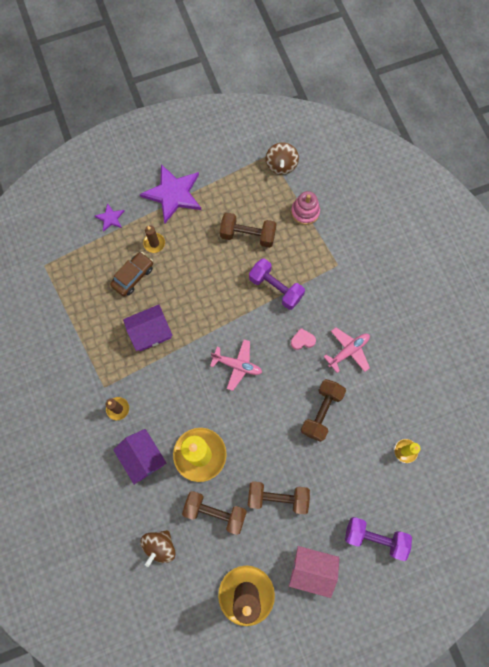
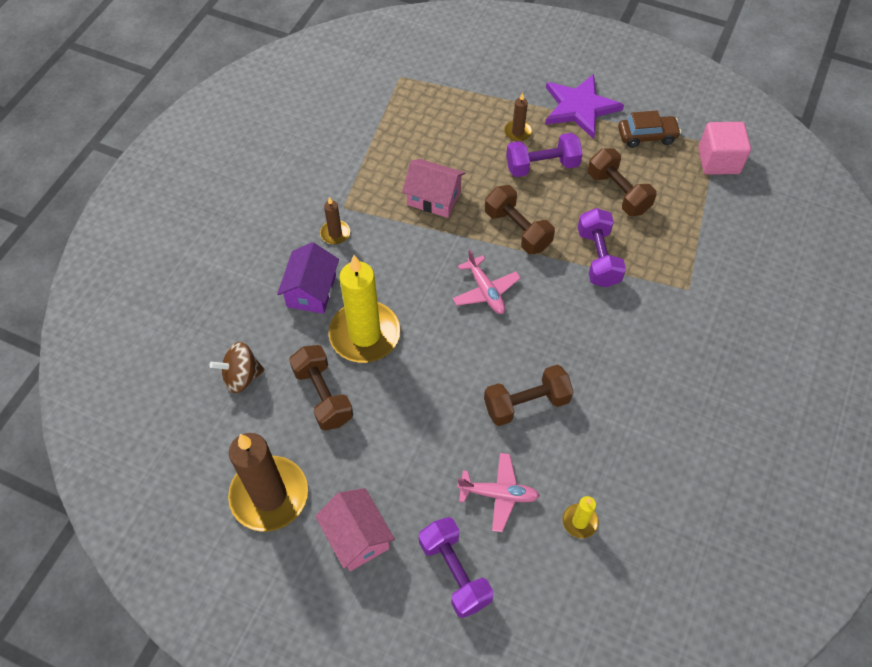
camera: 45 degrees right, 15 degrees down
(110, 218) = (499, 84): purple star -> none
(133, 276) = (468, 143): brown car -> brown car (647, 136)
(150, 332) = (434, 198): purple house -> pink house
(190, 255) = (542, 166): none -> purple dumbbell
(277, 497) = (396, 439): brown dumbbell -> brown dumbbell (517, 230)
(281, 165) = (718, 161): brown spinning top -> pink cube
(302, 340) = (576, 324): pink heart -> none
(305, 212) = (701, 217): pink stacking toy -> none
(348, 351) = (616, 374): pink plane -> pink plane (498, 494)

